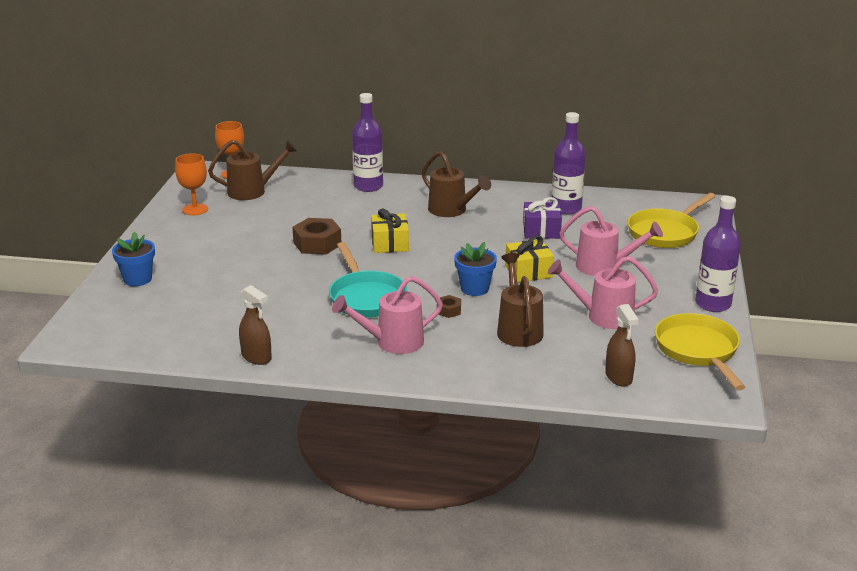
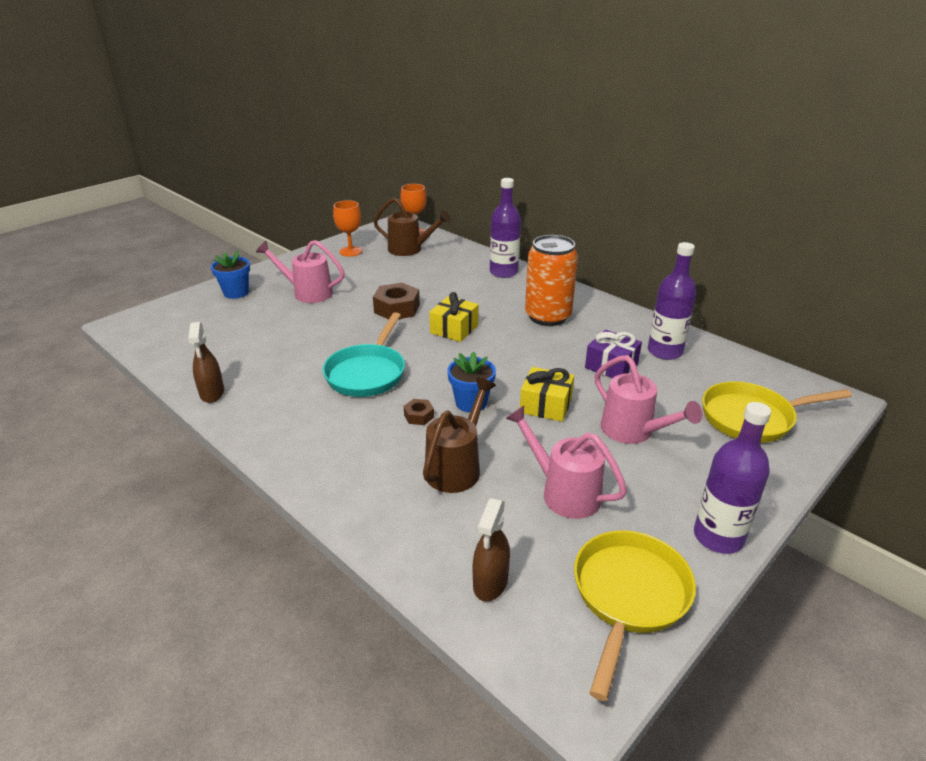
camera: 35 degrees right, 5 degrees up
(392, 342) = (329, 428): pink watering can -> pink watering can (307, 293)
(451, 210) = (547, 316): brown watering can -> orange can

